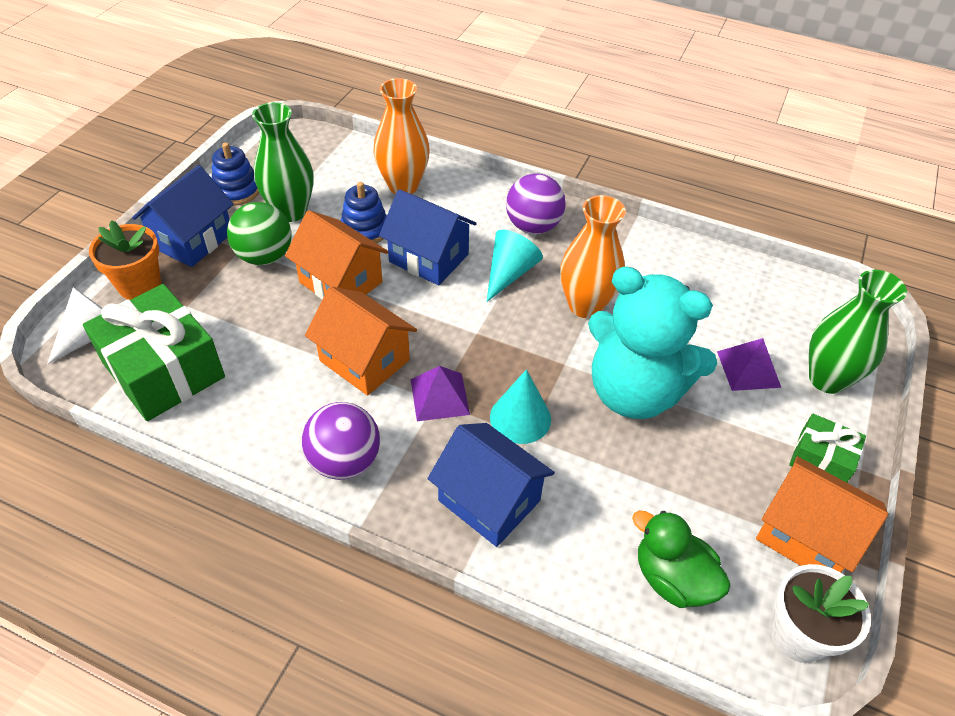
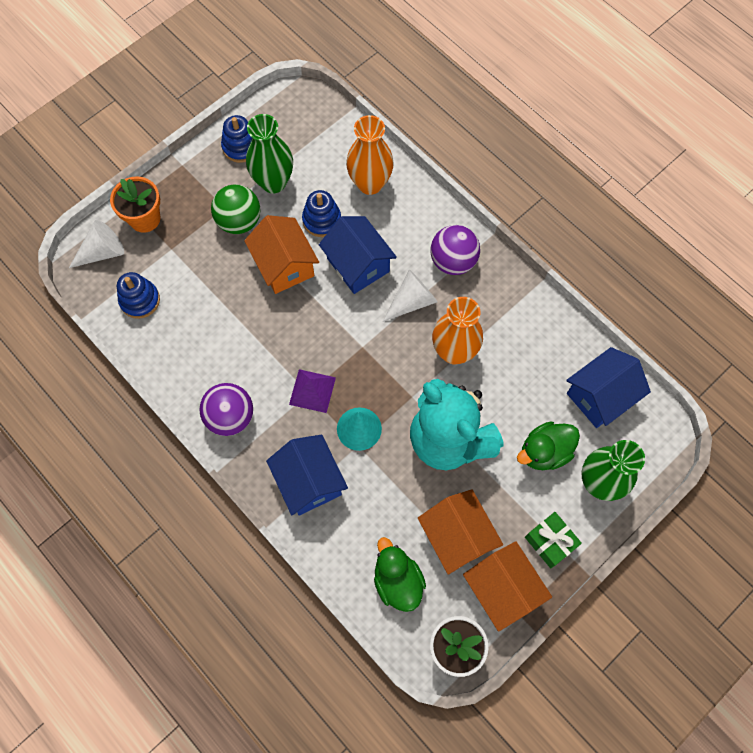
camera: 25 degrees right, 20 degrees up
(163, 370) = (140, 300): green gift -> blue stacking toy
(193, 240) = (193, 187): blue house -> blue house (600, 396)
(364, 360) = (274, 341): orange house -> orange house (457, 536)
(509, 273) = (412, 301): turquoise cone -> white cone
(748, 369) = (544, 452): purple pyramid -> green duck

